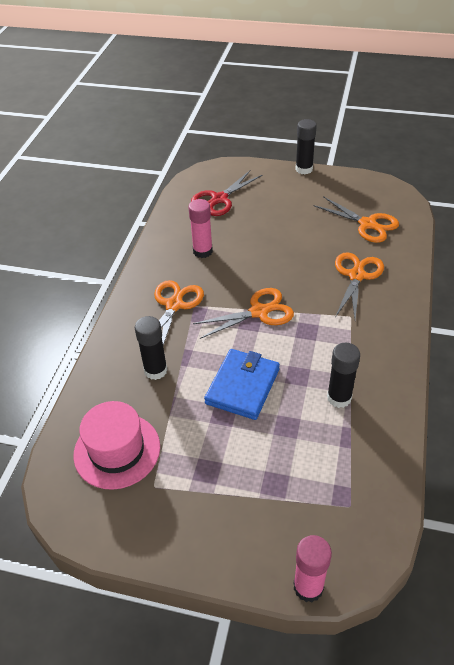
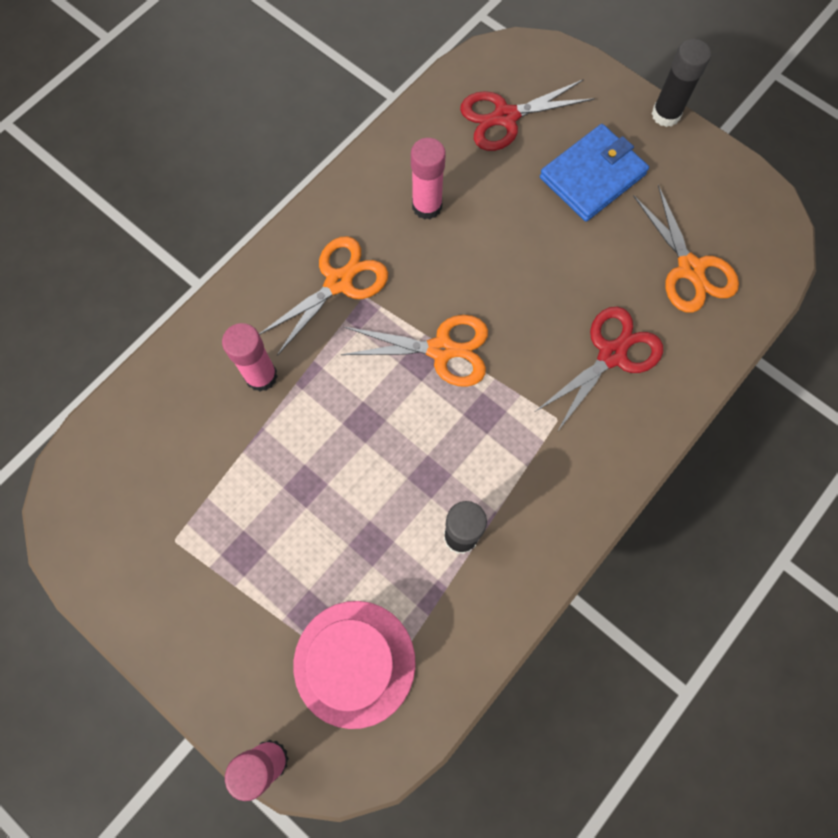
camera: 25 degrees right, 25 degrees up
(117, 450) = (158, 469): pink hat -> pink hat (354, 663)
(155, 370) = (261, 376): black glue stick -> pink glue stick
(243, 386) = (352, 456): blue wallet -> blue wallet (592, 176)
(356, 275) = (612, 354): orange scissors -> red scissors

